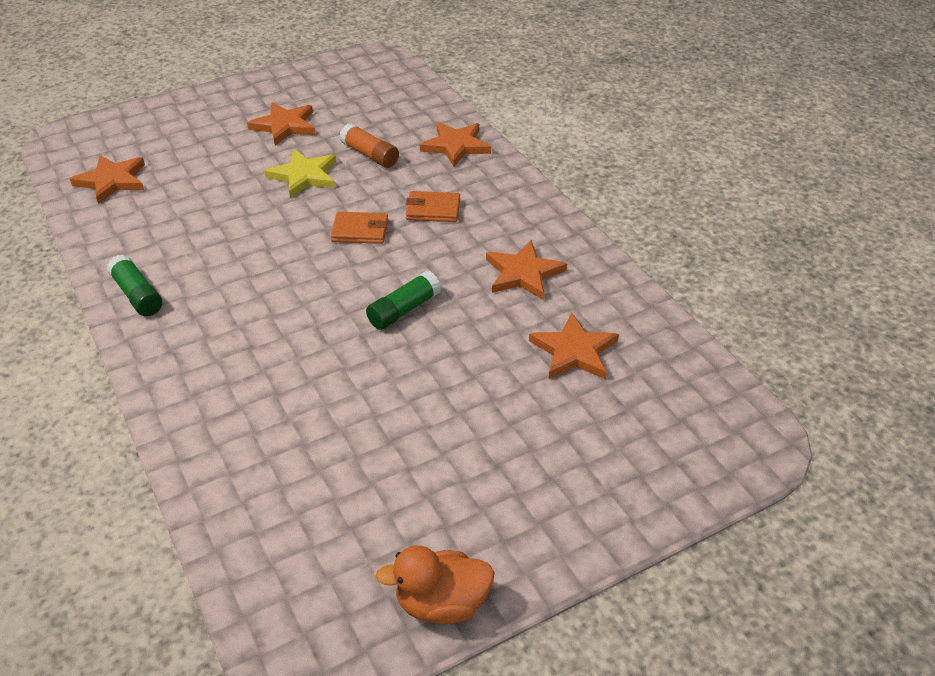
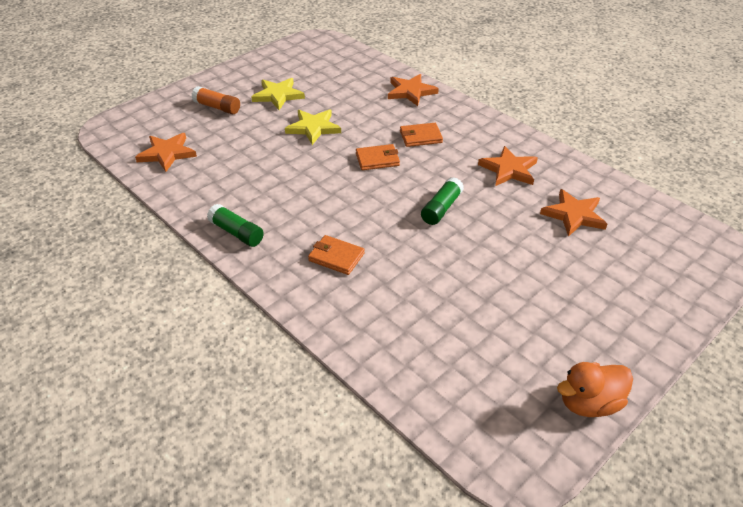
camera: 15 degrees left, 0 degrees up
(237, 348) = (336, 257): none -> orange wallet
(284, 126) = (278, 95): orange star -> yellow star
(370, 155) = (353, 106): orange glue stick -> orange glue stick (217, 107)

